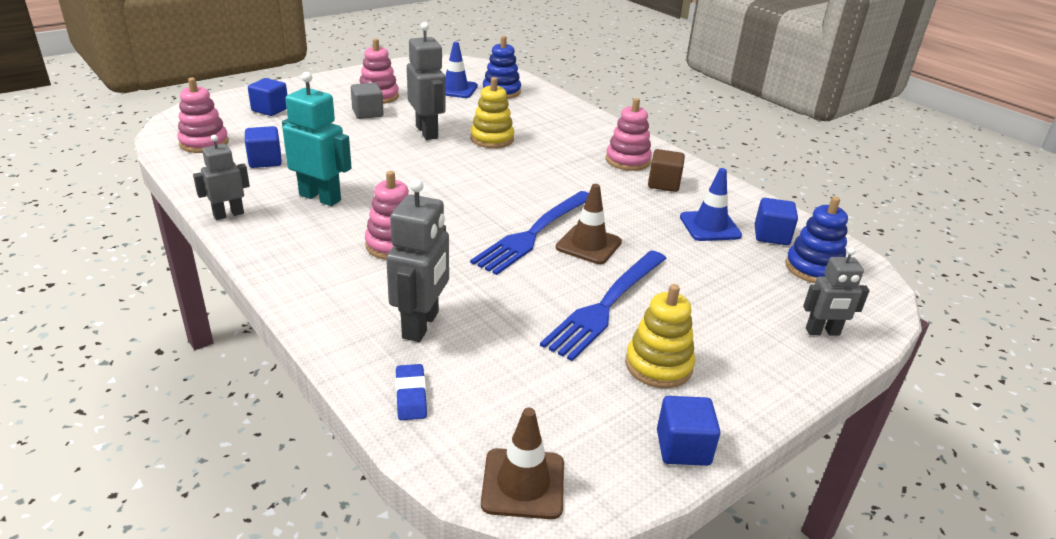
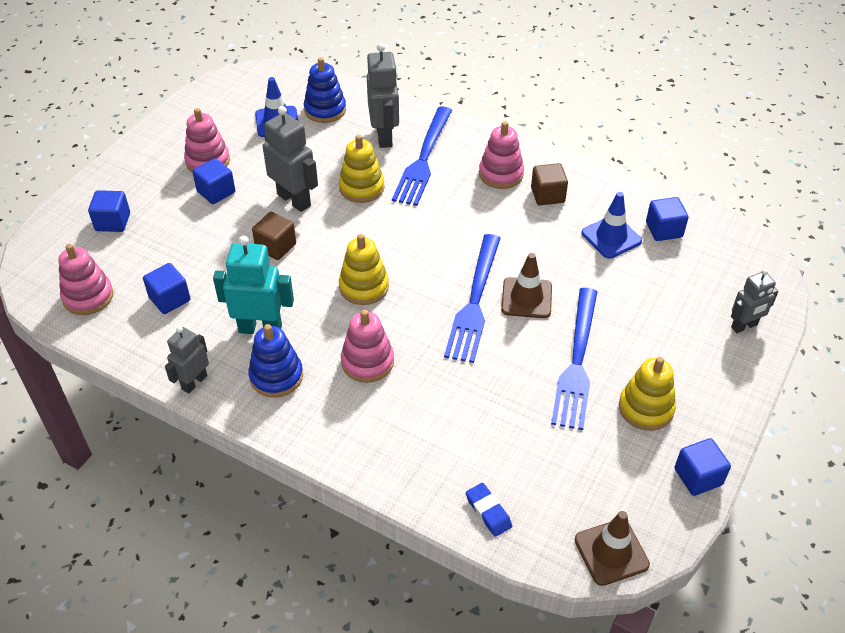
camera: 20 degrees left, 15 degrees up
(367, 113) = (216, 192): grey cube -> blue cube
(384, 154) = (276, 246): none -> brown cube
(421, 325) = (450, 441): grey robot -> grey robot (384, 136)
(437, 196) = (364, 287): none -> yellow stacking toy
(562, 136) = (423, 160): none -> blue fork
(813, 268) = (711, 257): blue stacking toy -> blue stacking toy (276, 376)

